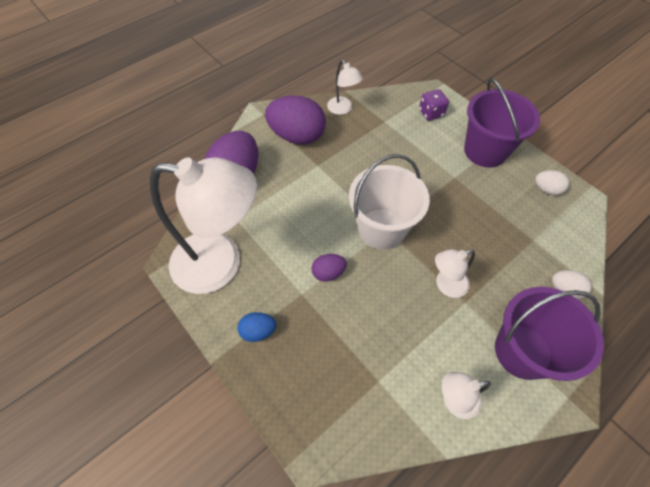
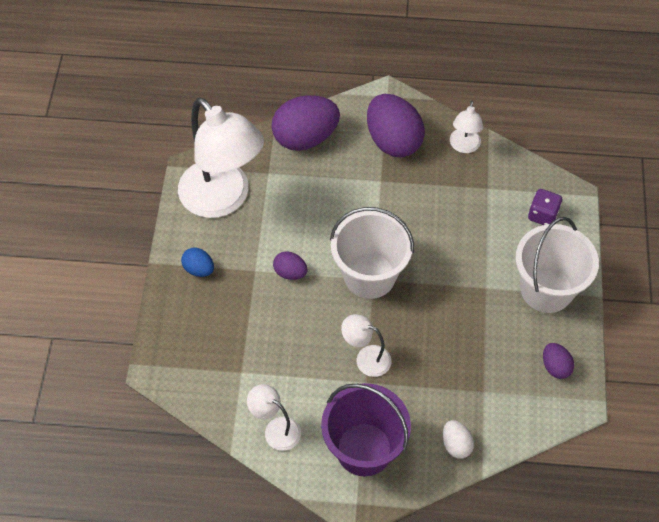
camera: 45 degrees right, 0 degrees up
(485, 151) = (546, 289): purple bucket -> white bucket
(546, 189) = (555, 367): white egg -> purple egg

